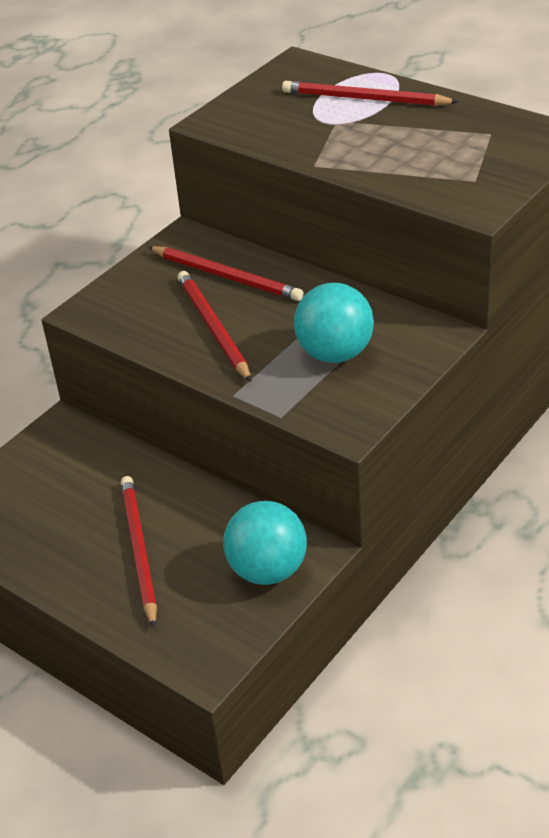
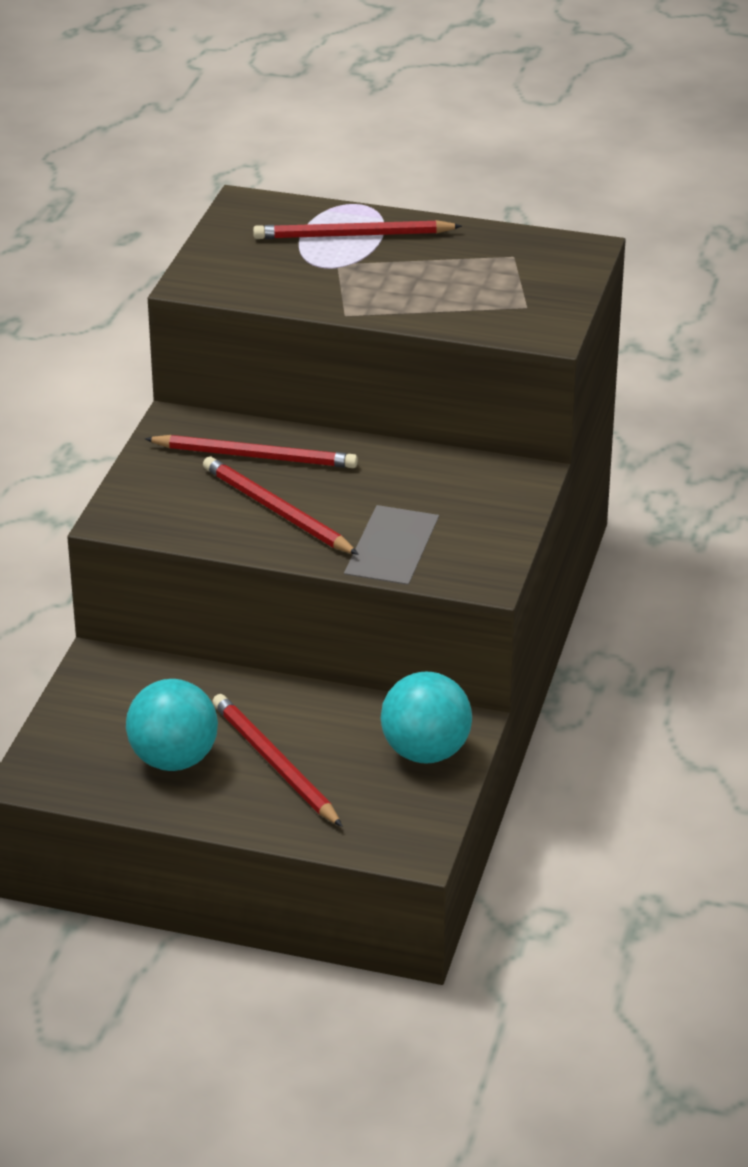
camera: 25 degrees left, 5 degrees down
(335, 354) = (427, 513): turquoise ball -> turquoise ball (173, 760)

